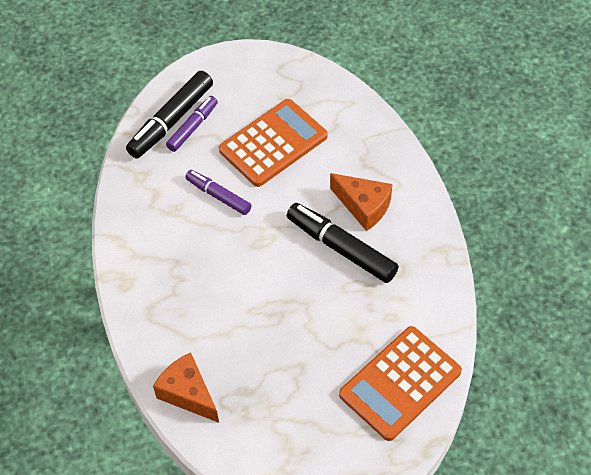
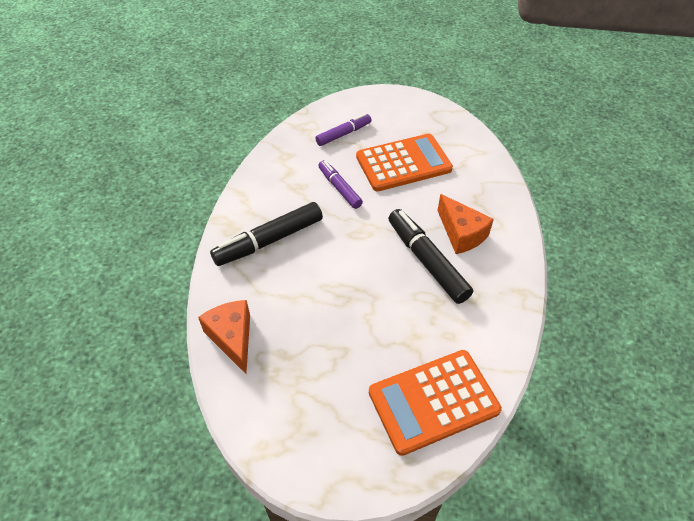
camera: 20 degrees right, 5 degrees down
(171, 121) = (329, 125): black marker -> black marker (269, 241)

